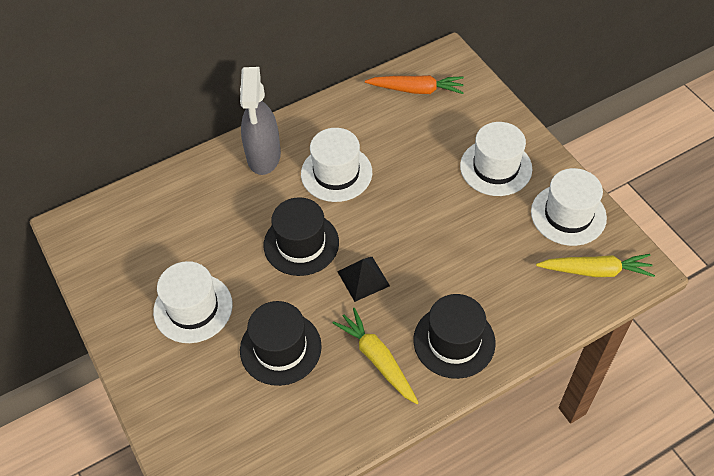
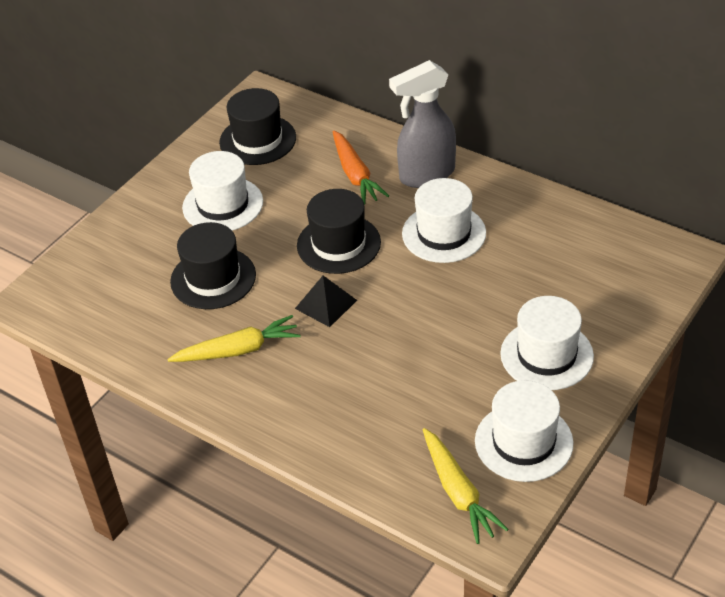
camera: 65 degrees right, 10 degrees down
(377, 359) = (238, 350): yellow carrot -> yellow carrot turned 45 degrees clockwise
(416, 90) = (609, 249): orange carrot -> orange carrot (355, 175)
(454, 341) = (292, 400): black hat -> black hat (258, 140)

